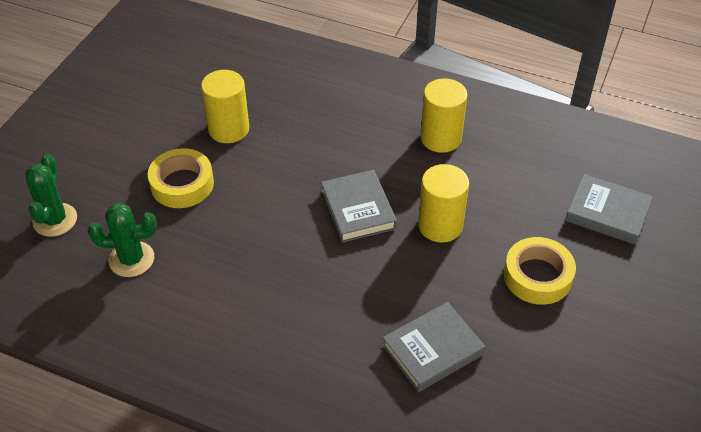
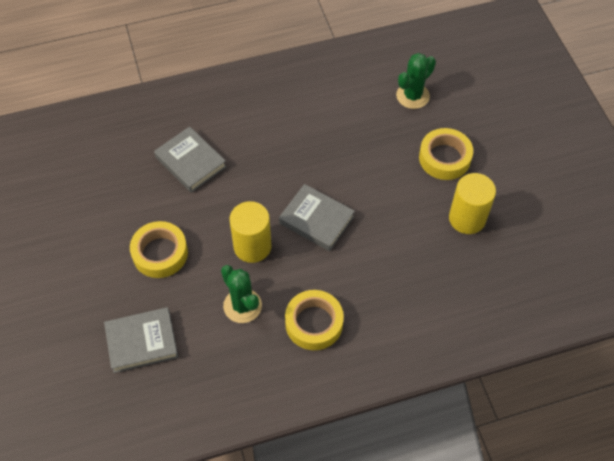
camera: 140 degrees right, 10 degrees up
(55, 220) = (484, 86): green cactus -> green cactus (242, 306)
(432, 350) = (191, 162): grey book -> grey book turned 60 degrees counterclockwise
(440, 138) = (314, 323): yellow cylinder -> yellow tape

